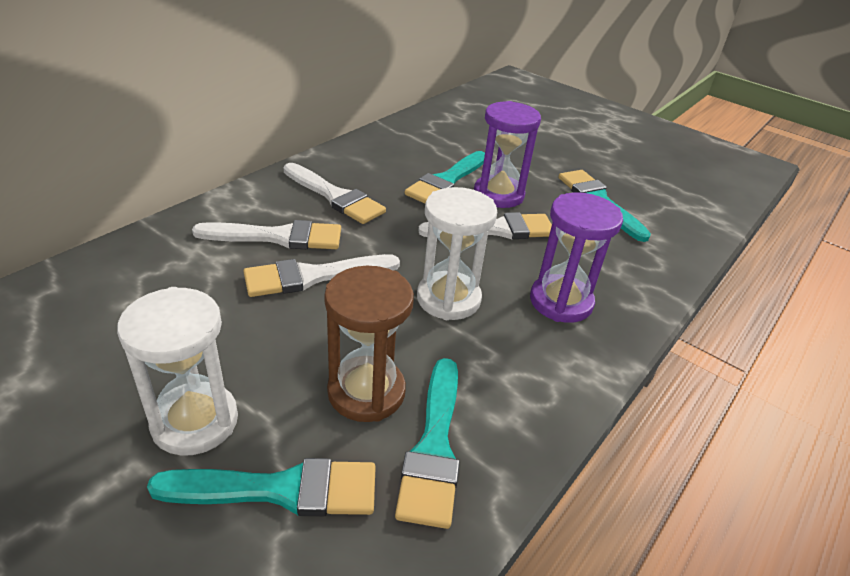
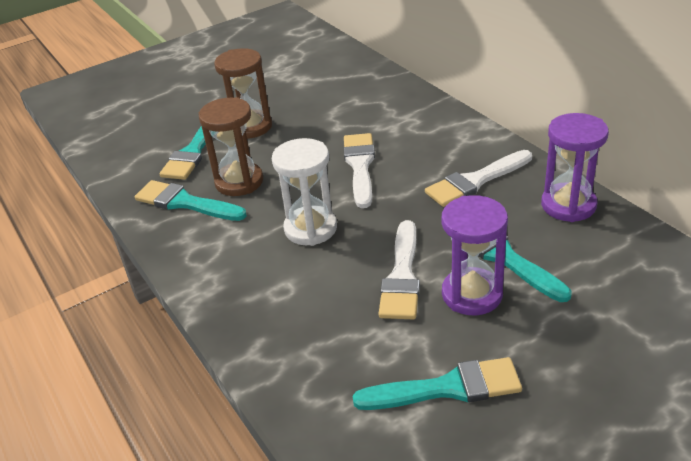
camera: 115 degrees right, 0 degrees up
(195, 421) = (250, 127): white hourglass -> brown hourglass
(277, 237) = (415, 151): white brush -> none
(561, 302) = (281, 294): purple hourglass -> purple hourglass (568, 205)

